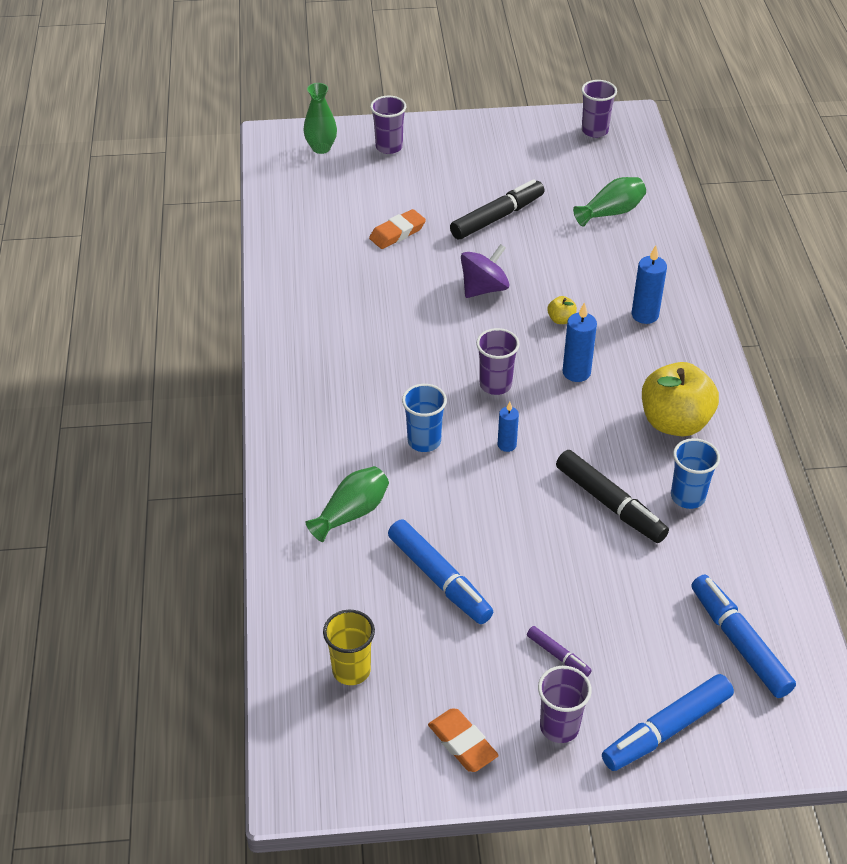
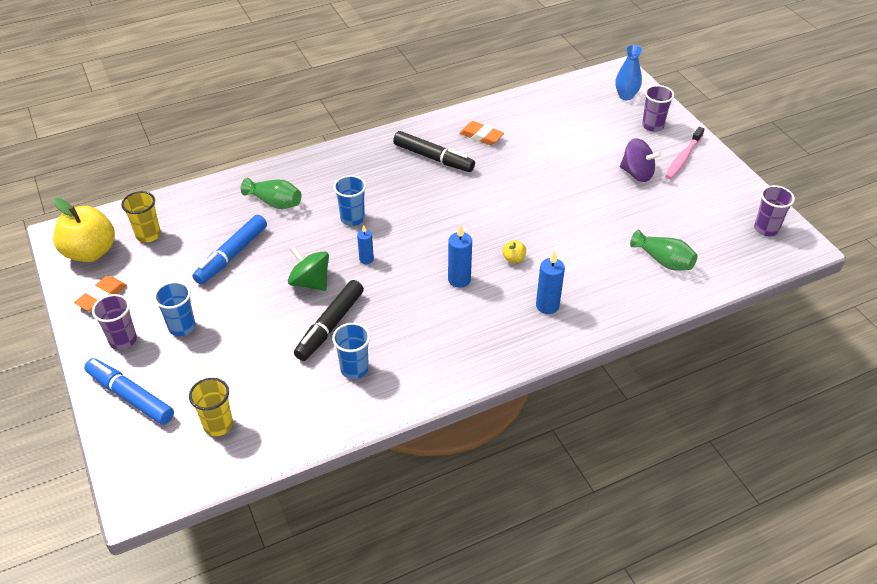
camera: 70 degrees right, 0 degrees up
(321, 148) = (626, 96): green vase -> blue vase
(397, 233) = (557, 154): orange eraser -> orange eraser (481, 136)
(456, 144) = (683, 158): none -> pink toothbrush
(484, 288) = (524, 211): purple spinning top -> purple spinning top (637, 174)
(495, 385) = (424, 240): purple cup -> none
(497, 217) = (610, 199): black marker -> black marker (433, 158)
(526, 507) = (310, 282): none -> green spinning top
(558, 655) = (182, 327): purple marker -> blue cup
(675, 422) = (432, 347): yellow apple -> yellow apple (90, 252)
(739, 642) = (218, 425): blue marker -> yellow cup

